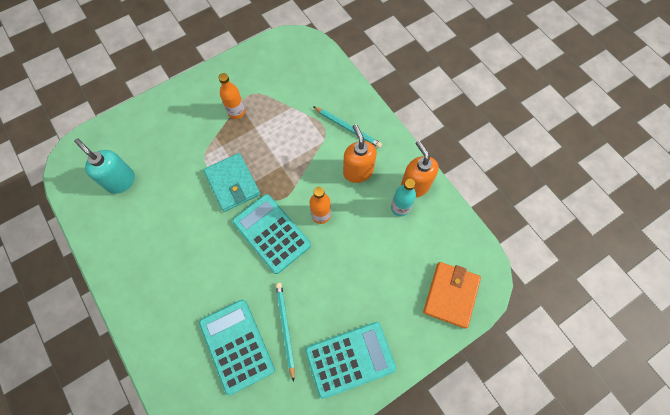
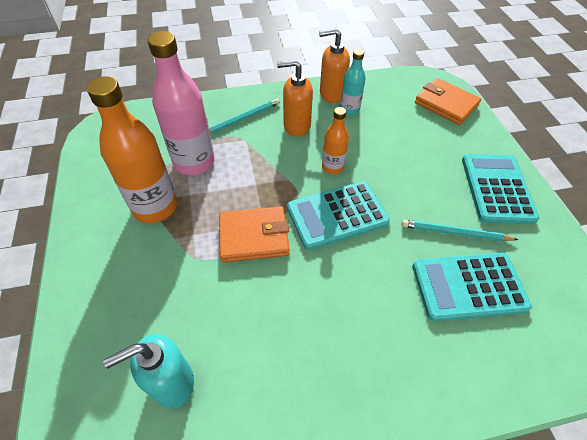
camera: 70 degrees left, 15 degrees down
(232, 183) = (254, 236): turquoise wallet -> orange wallet
(236, 112) = (155, 207): orange bottle -> orange bottle, size x1.87
(286, 116) = (194, 162): none -> pink bottle

